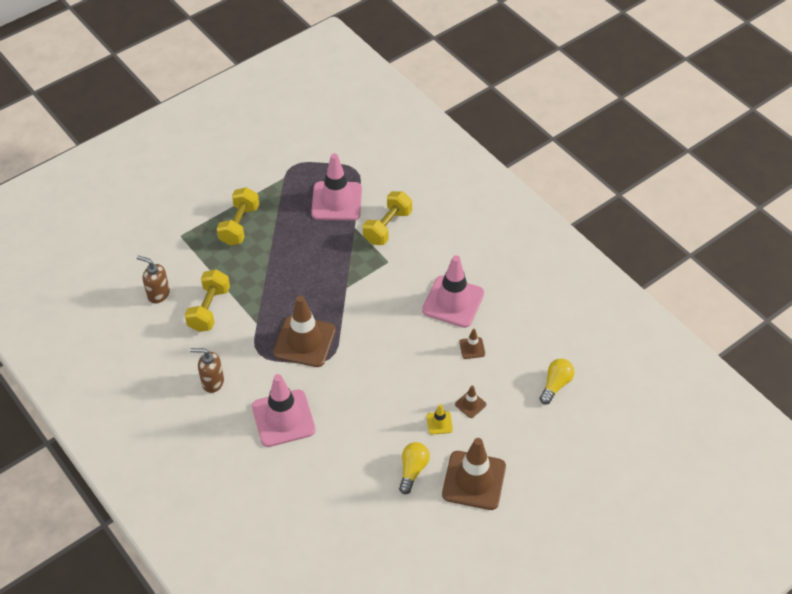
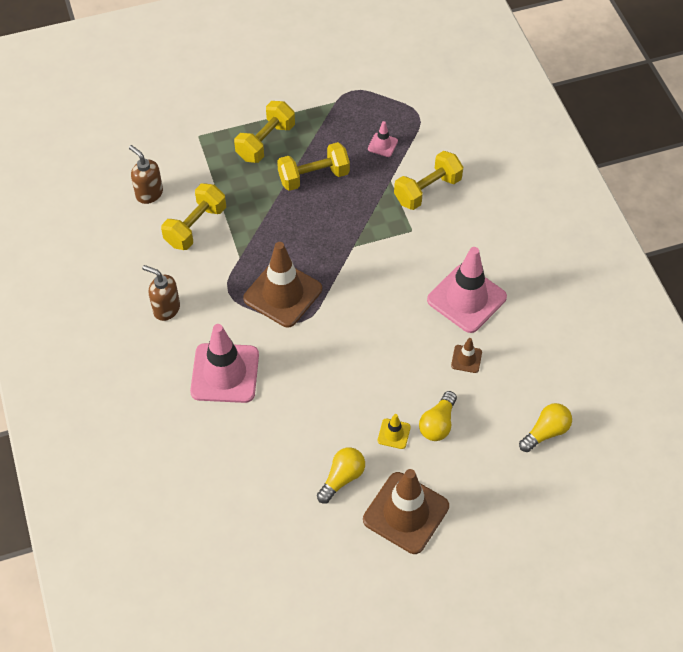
camera: 20 degrees right, 5 degrees up
(291, 242) = (314, 177): none -> yellow dumbbell
(336, 201) = (382, 145): pink traffic cone -> pink traffic cone, size x0.44
(470, 404) = (438, 424): brown traffic cone -> yellow light bulb

